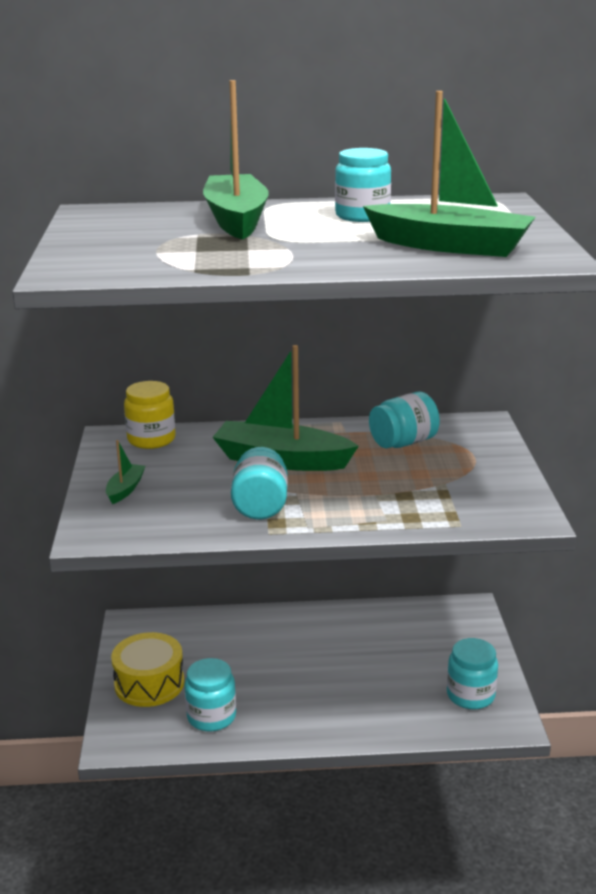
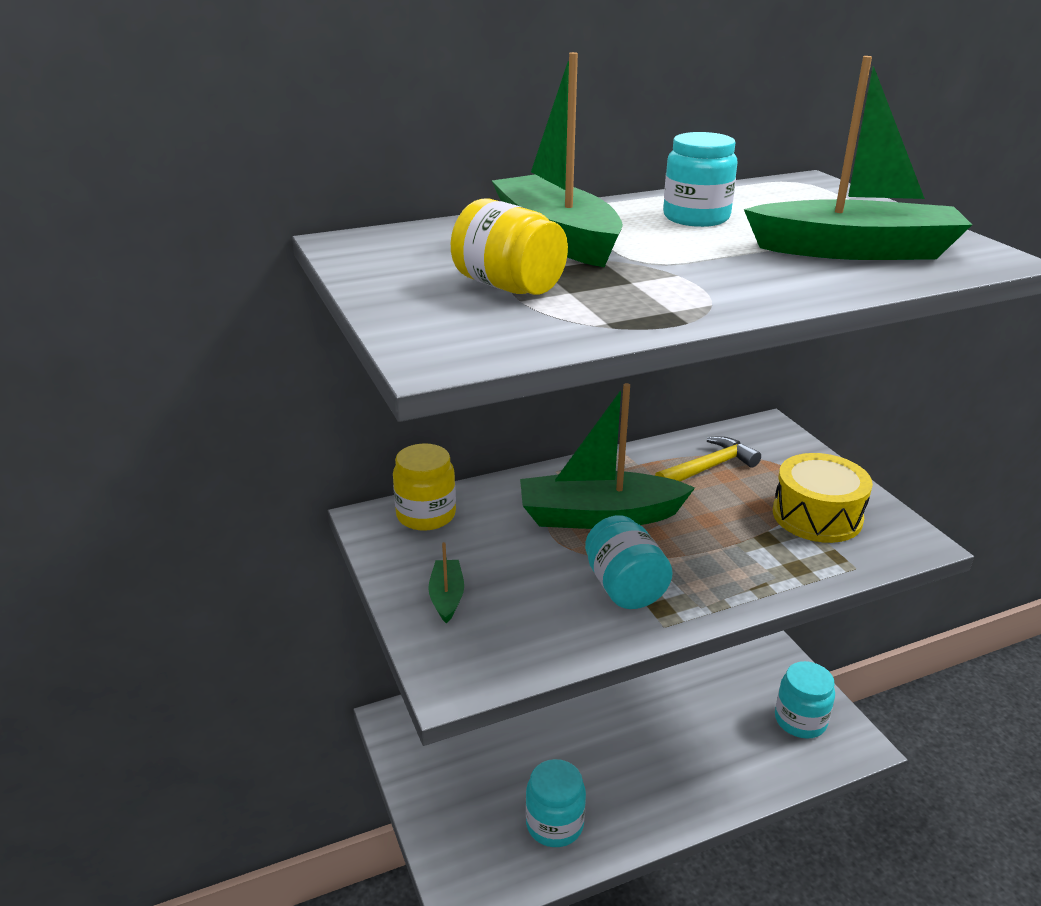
camera: 20 degrees left, 5 degrees up
(149, 683) = (460, 798): yellow drum -> yellow drum (817, 516)
(159, 244) = (509, 286): none -> yellow jar
(403, 442) = (709, 467): turquoise jar -> yellow hammer

